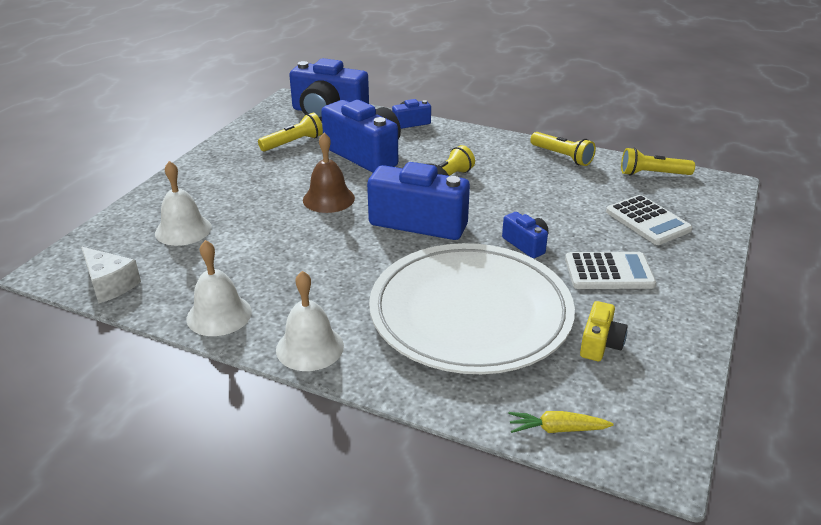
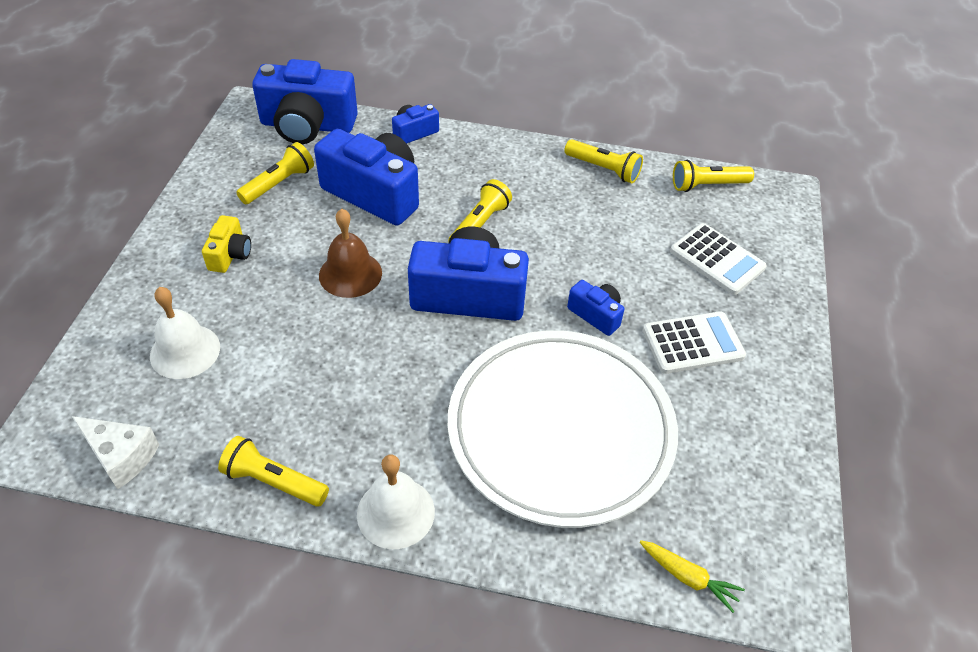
camera: 15 degrees left, 15 degrees up
(219, 315) = (274, 481): white bell -> yellow flashlight
(556, 429) = (688, 578): yellow carrot -> yellow carrot turned 135 degrees counterclockwise
(600, 344) = (706, 450): yellow camera -> yellow camera (230, 255)

